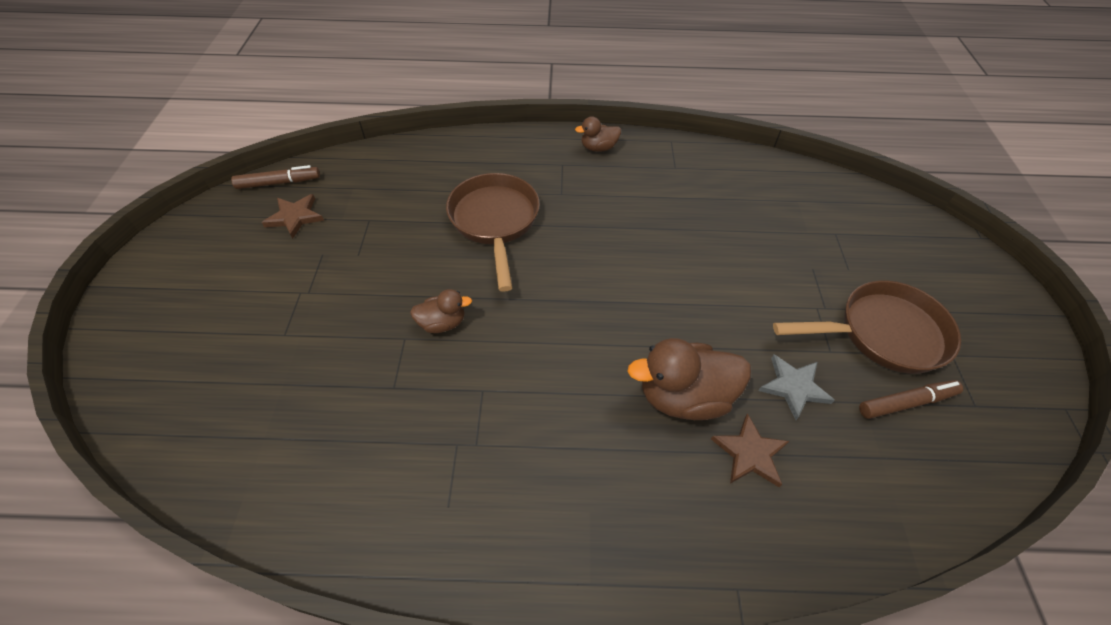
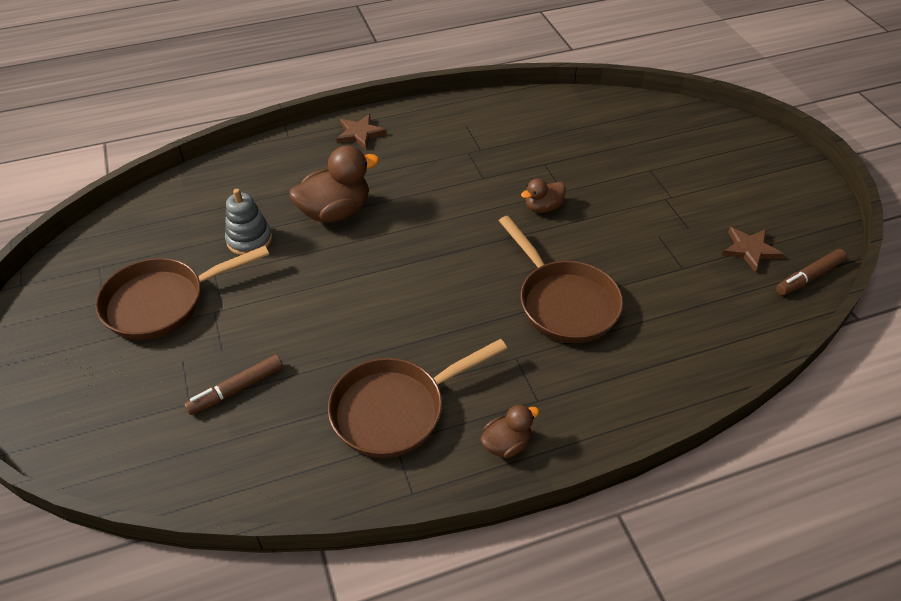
camera: 160 degrees right, 5 degrees down
(669, 186) = (396, 409): none -> brown pan
(750, 453) = (283, 193): brown star -> brown star (360, 134)
(793, 387) = (249, 240): grey star -> grey stacking toy
(906, 403) = (158, 253): brown marker -> brown marker (236, 389)

